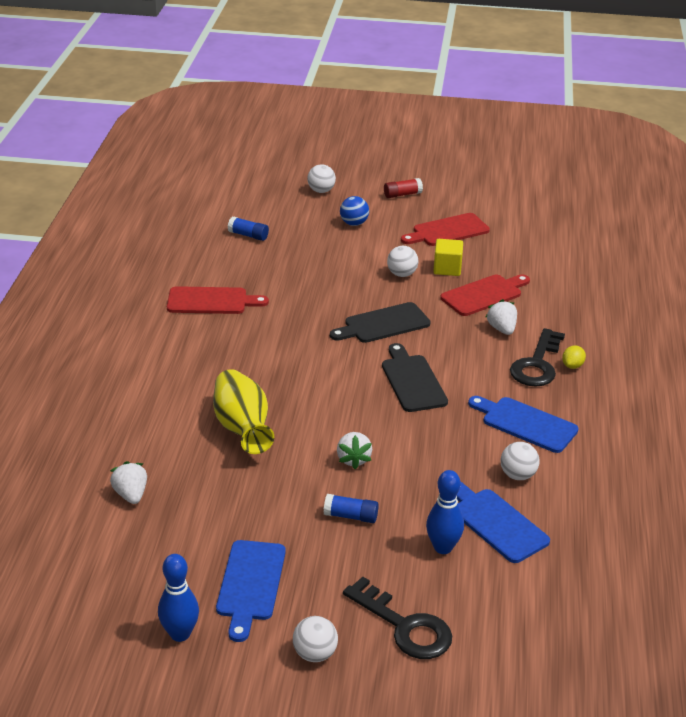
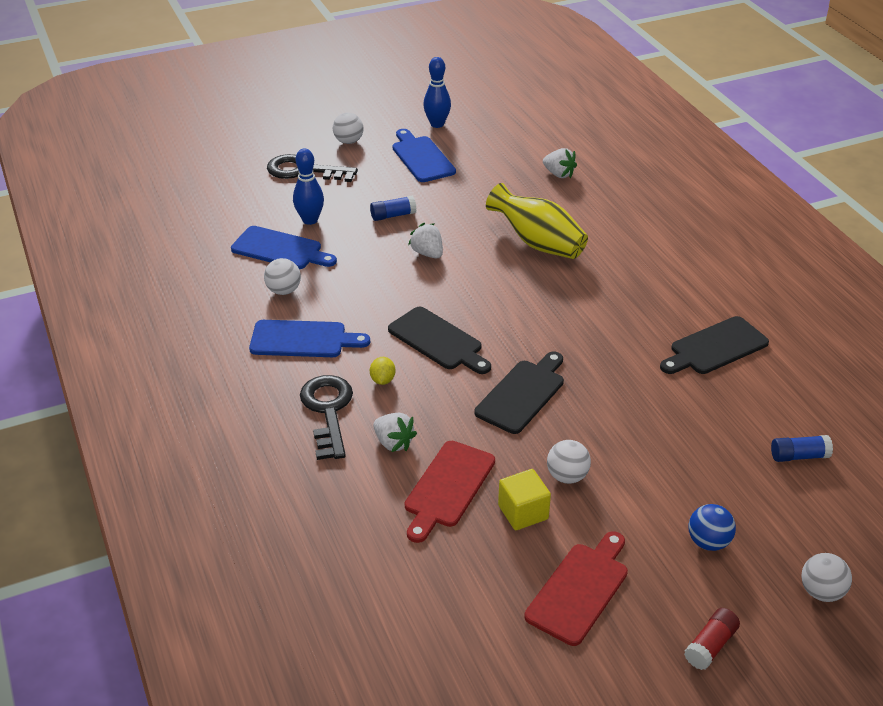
camera: 150 degrees right, 5 degrees up
(211, 301) = (715, 347): red cutting board -> black cutting board
(572, 366) = (289, 425): yellow lemon -> yellow lemon (382, 380)

